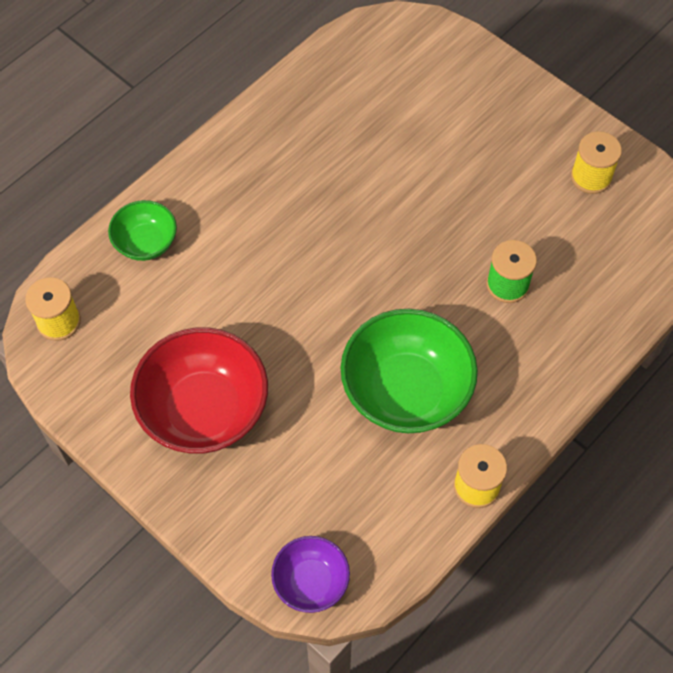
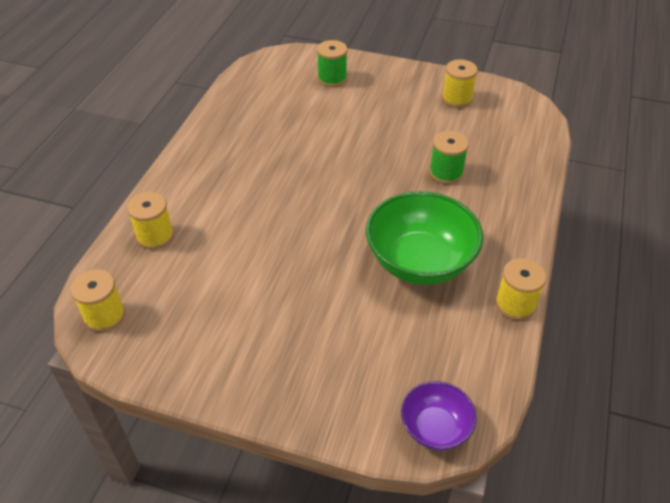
camera: 25 degrees left, 15 degrees down
(146, 243) = (155, 236): green bowl -> yellow spool
(204, 410) = (267, 334): red bowl -> none
(452, 85) = (332, 78): none -> green spool

